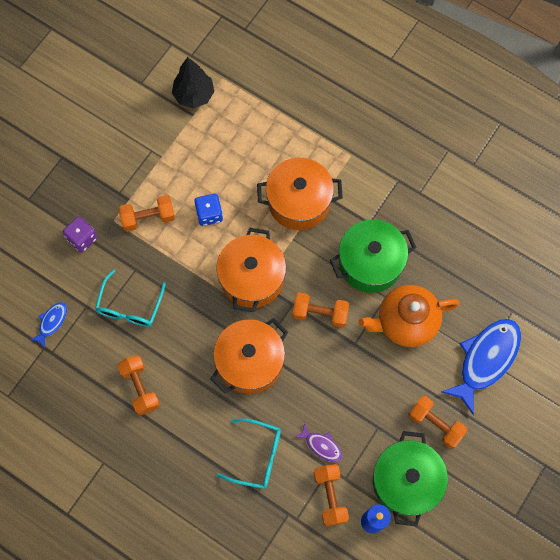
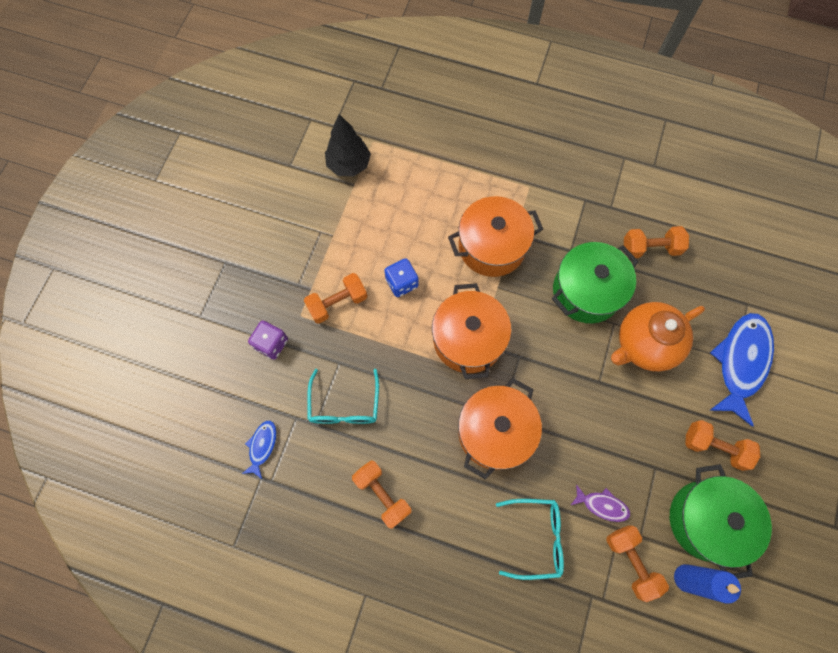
camera: 15 degrees left, 0 degrees up
(320, 313) = (552, 358): orange dumbbell -> orange dumbbell (650, 248)

